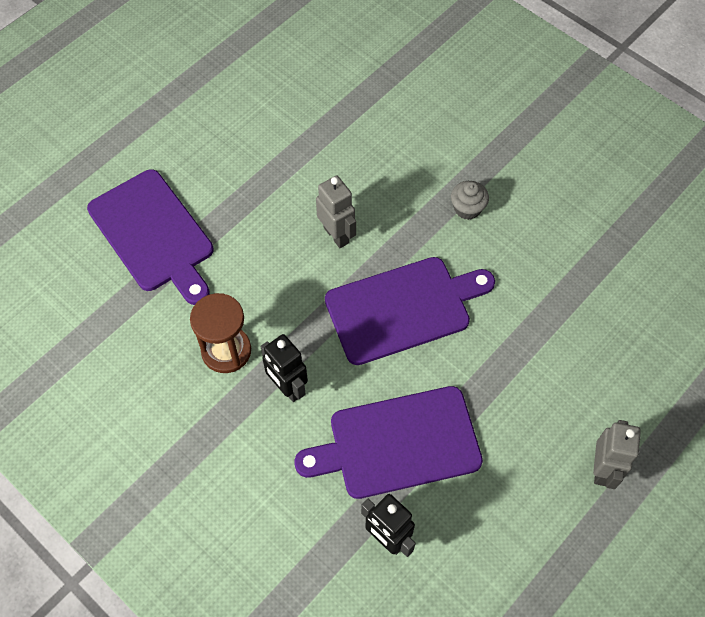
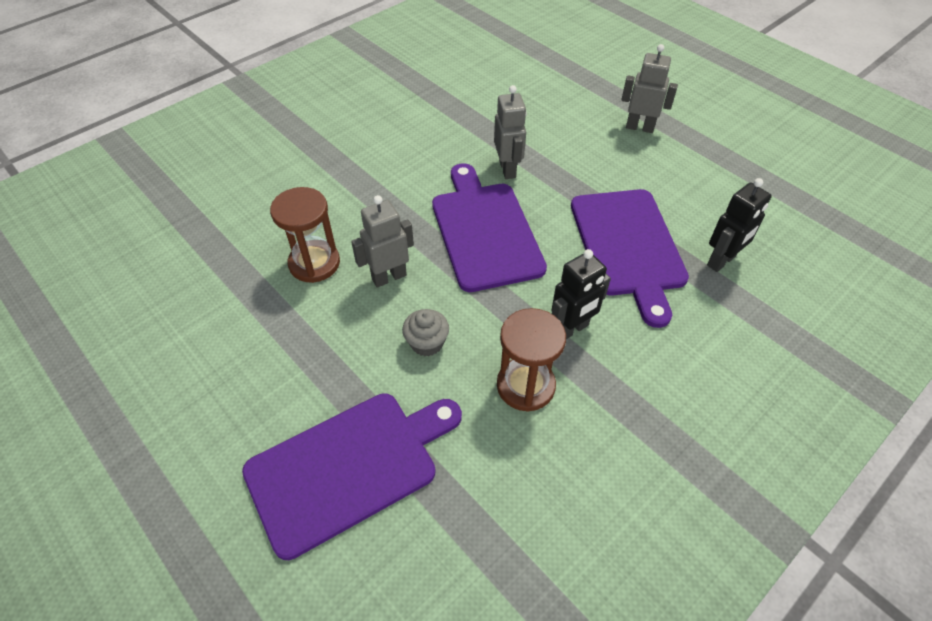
camera: 85 degrees left, 10 degrees down
(347, 176) = (314, 263): none -> brown hourglass
(467, 208) = (379, 176): grey cupcake -> grey cupcake (427, 343)
(498, 325) = (508, 169): none -> grey robot

